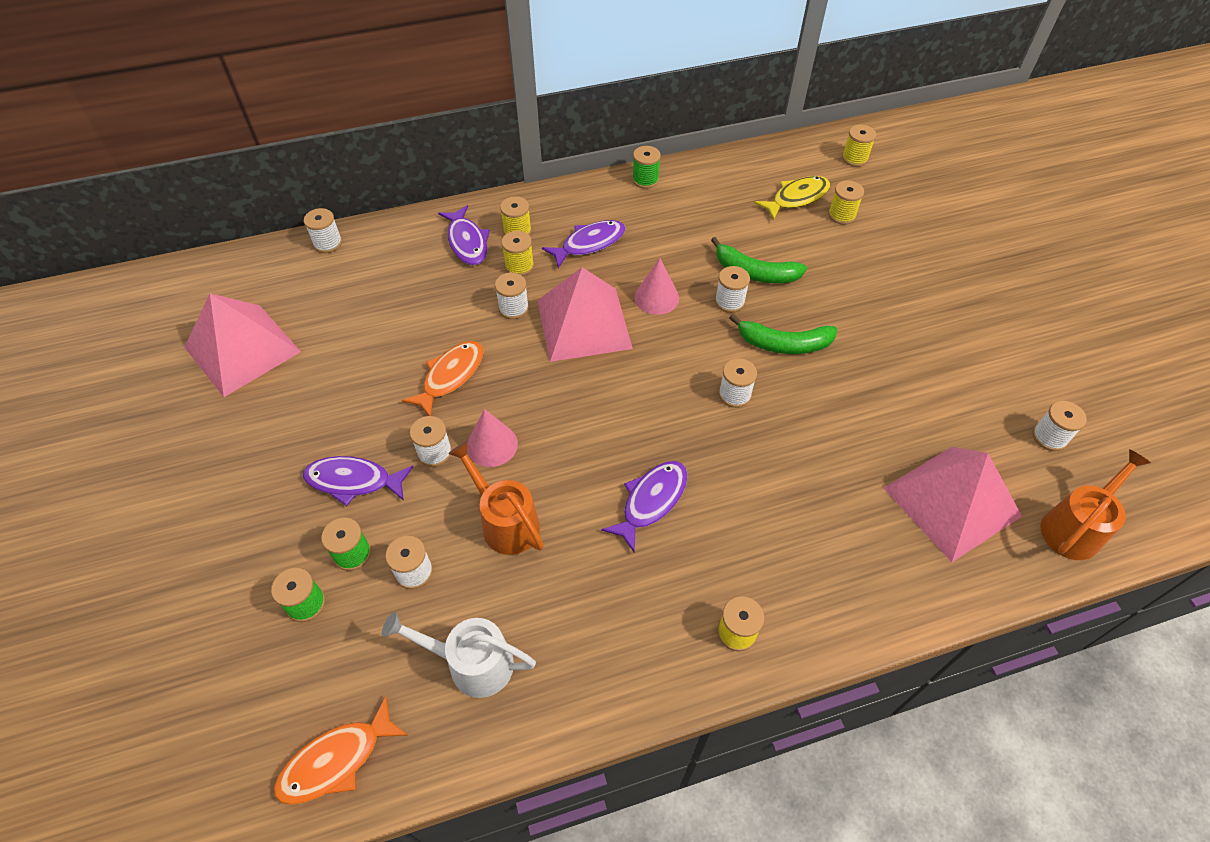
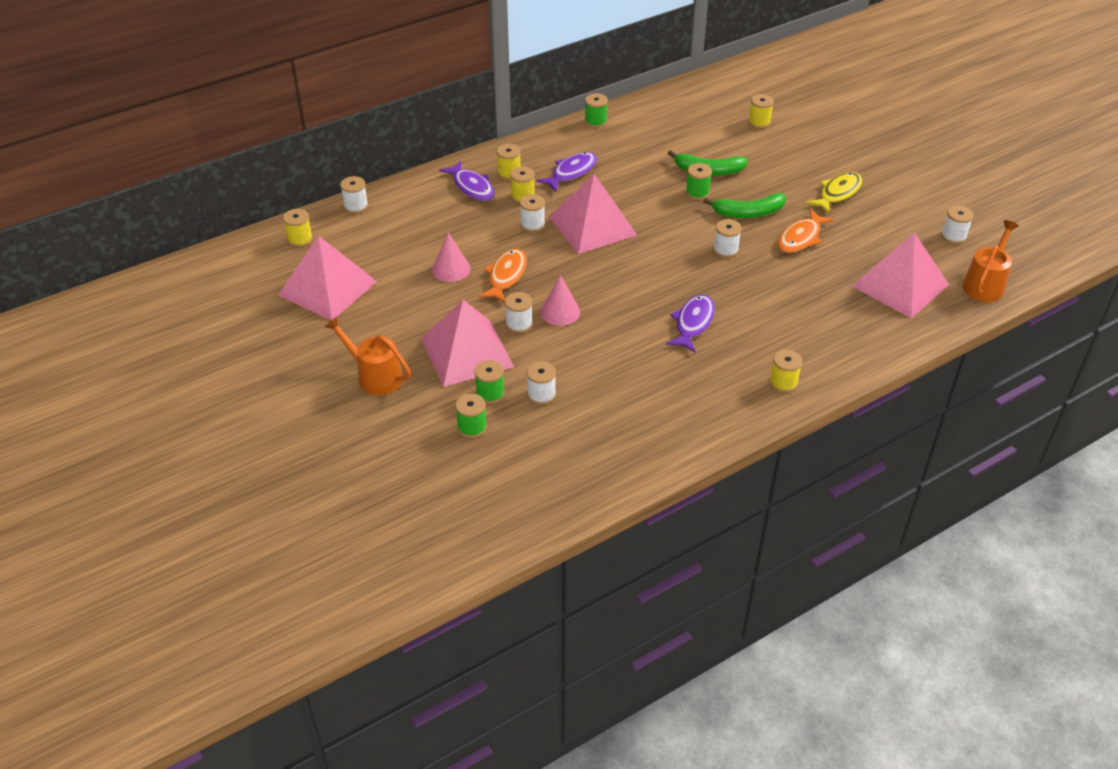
camera: 15 degrees left, 10 degrees down
(336, 760) = (543, 503): orange fish -> orange fish (801, 238)
(353, 481) = (466, 352): purple fish -> pink pyramid
(471, 663) = (609, 435): white watering can -> none
(505, 522) = (593, 354): orange watering can -> orange watering can (374, 376)
(656, 297) = (640, 199): pink cone -> pink cone (451, 269)
(729, 302) = (697, 193): white spool -> green spool
(796, 198) = (720, 116): yellow fish -> yellow fish (838, 193)
(854, 158) = (754, 82): yellow spool -> yellow spool (300, 239)

